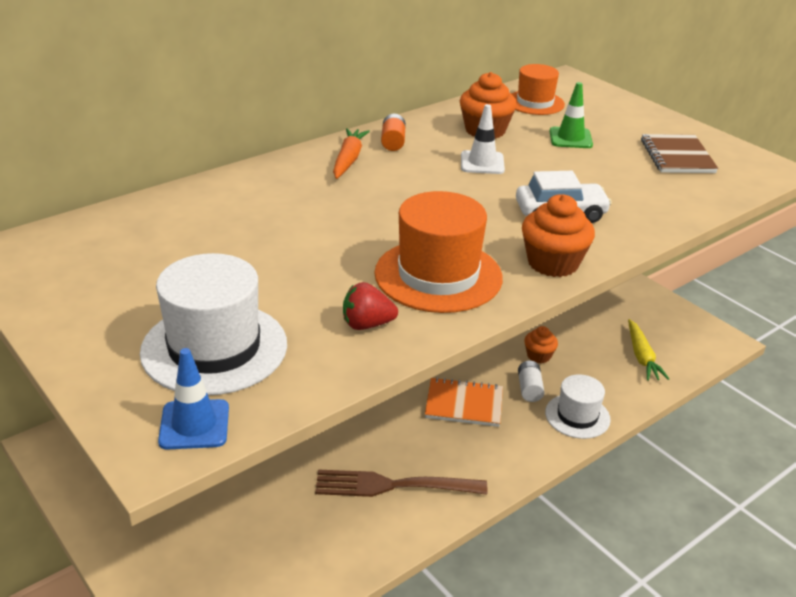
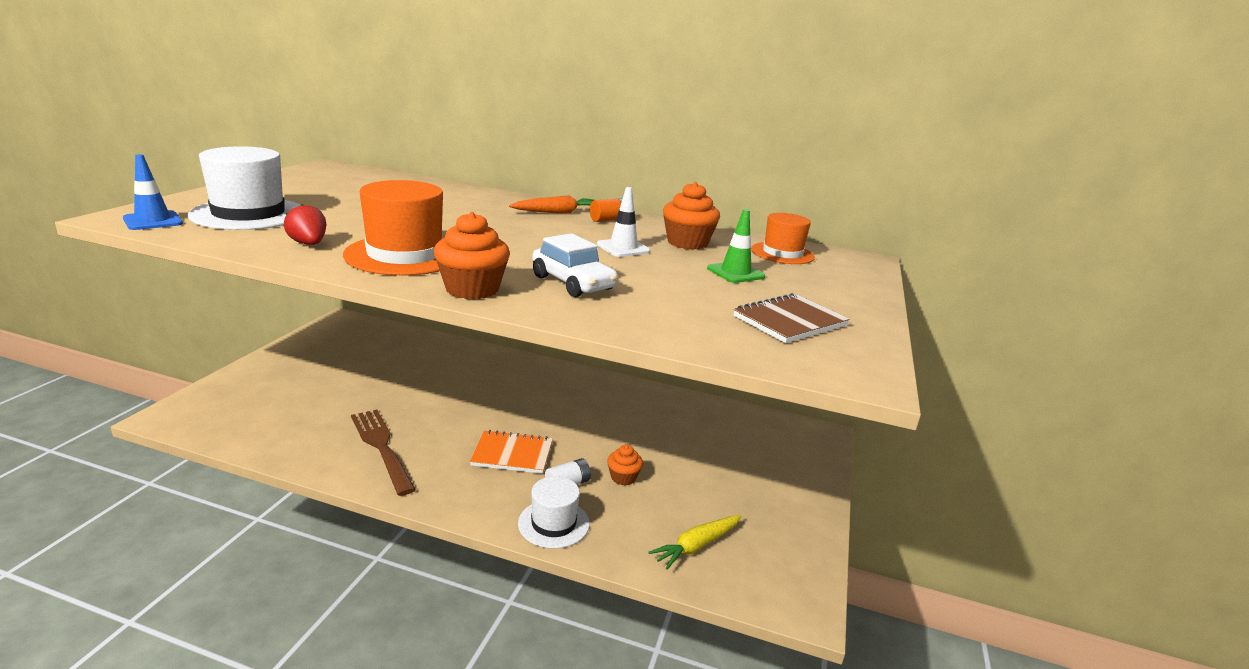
camera: 55 degrees right, 10 degrees down
(464, 404) = (512, 454): orange notebook -> orange notebook turned 60 degrees counterclockwise

